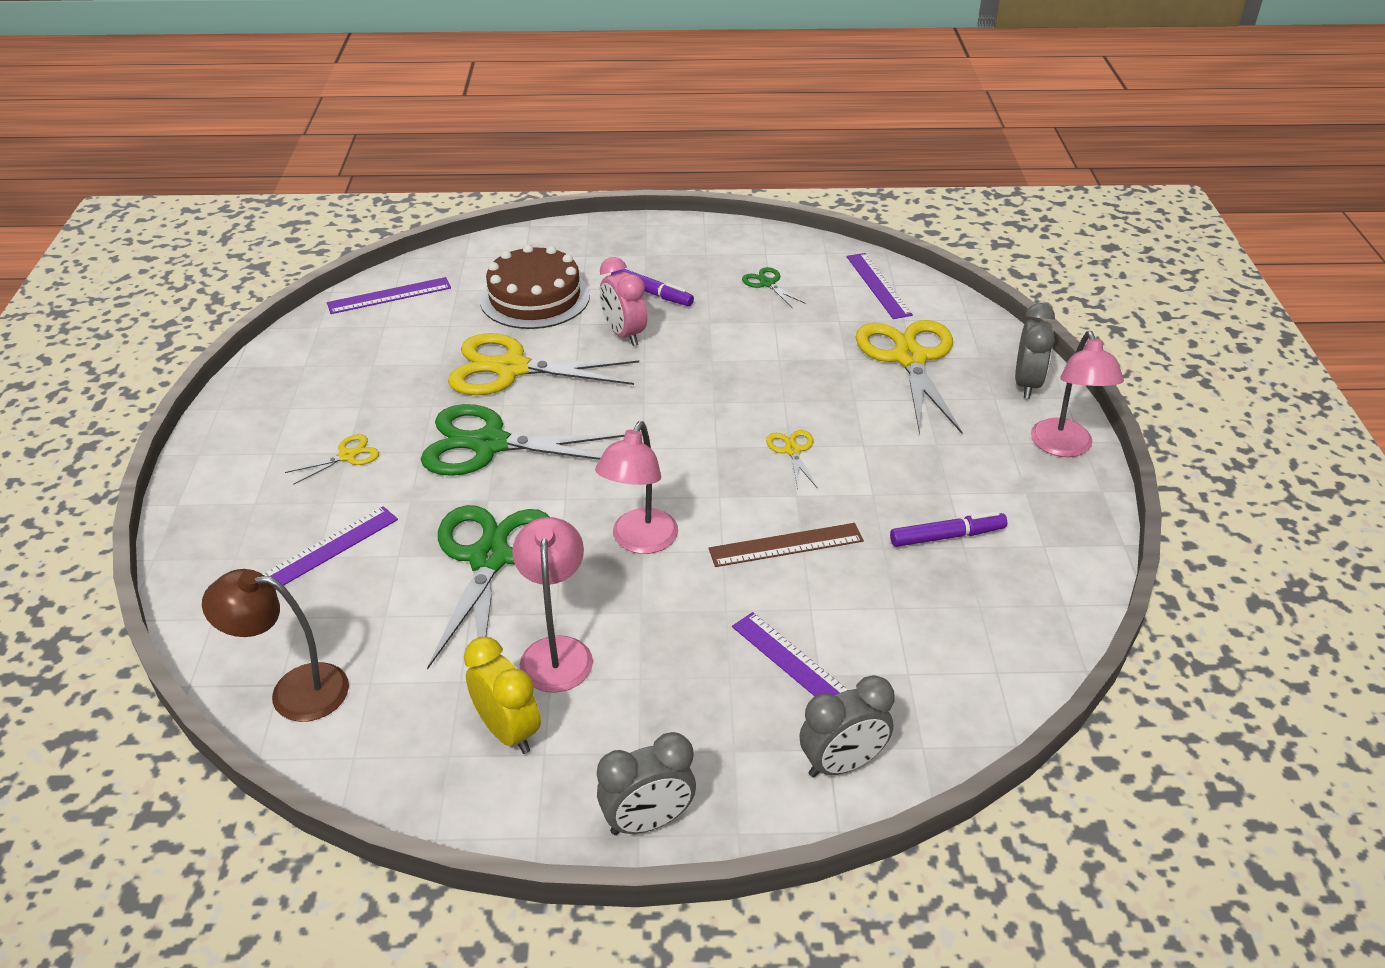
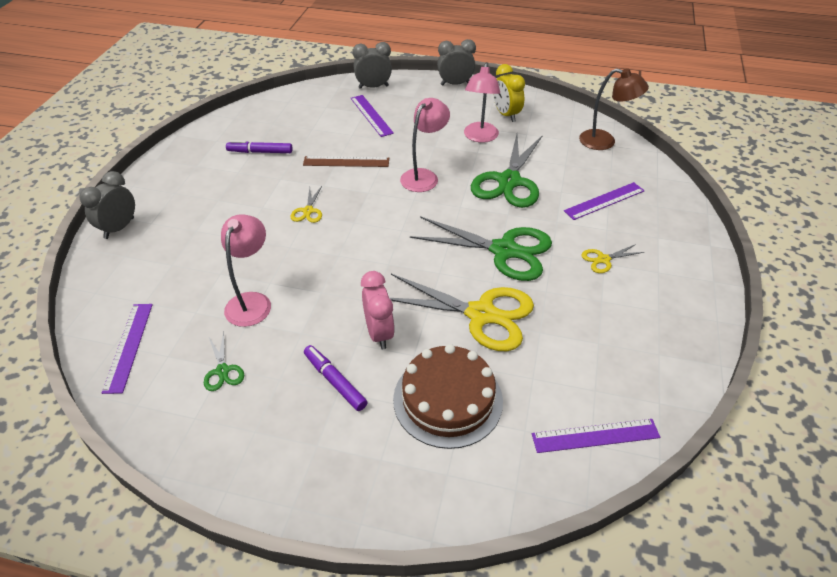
camera: 165 degrees left, 5 degrees up
(909, 358) = (175, 264): yellow scissors -> none
(1064, 447) = (147, 184): pink lamp -> pink lamp (252, 301)

